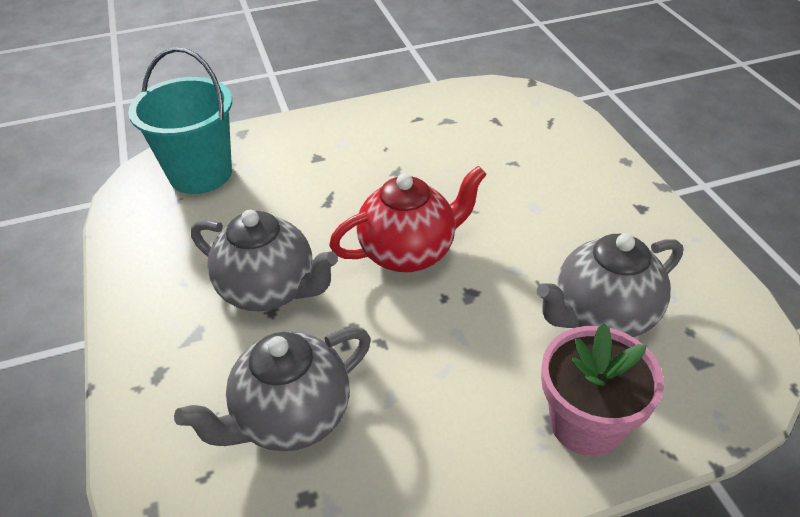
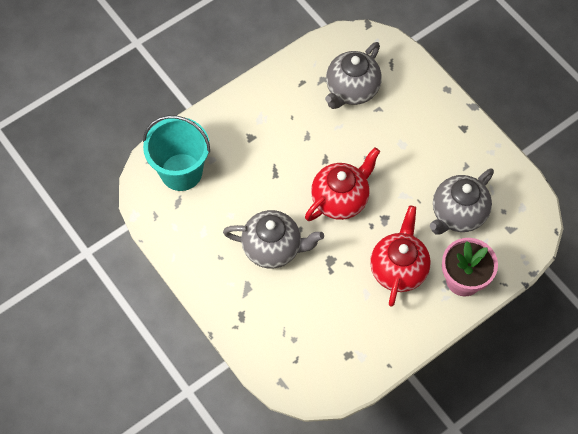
camera: 20 degrees left, 20 degrees up
(291, 417) = (322, 318): grey teapot -> grey teapot (351, 90)
(466, 373) = (398, 269): none -> red teapot

